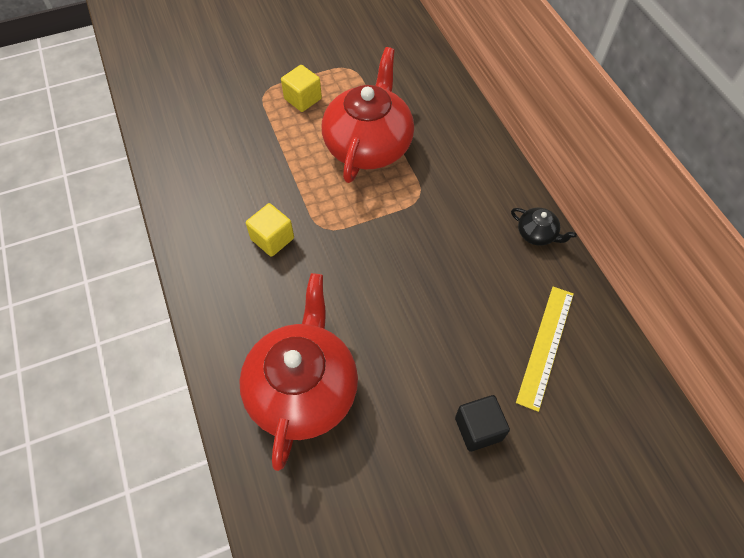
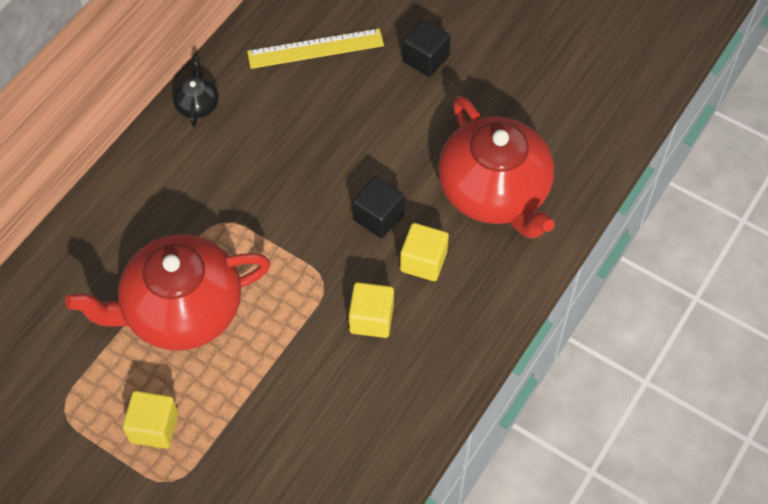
camera: 125 degrees left, 0 degrees up
(287, 297) = (423, 261): none -> yellow cube
(303, 389) = (495, 192): red teapot -> red teapot turned 90 degrees counterclockwise
(347, 291) = (378, 217): none -> black cube

